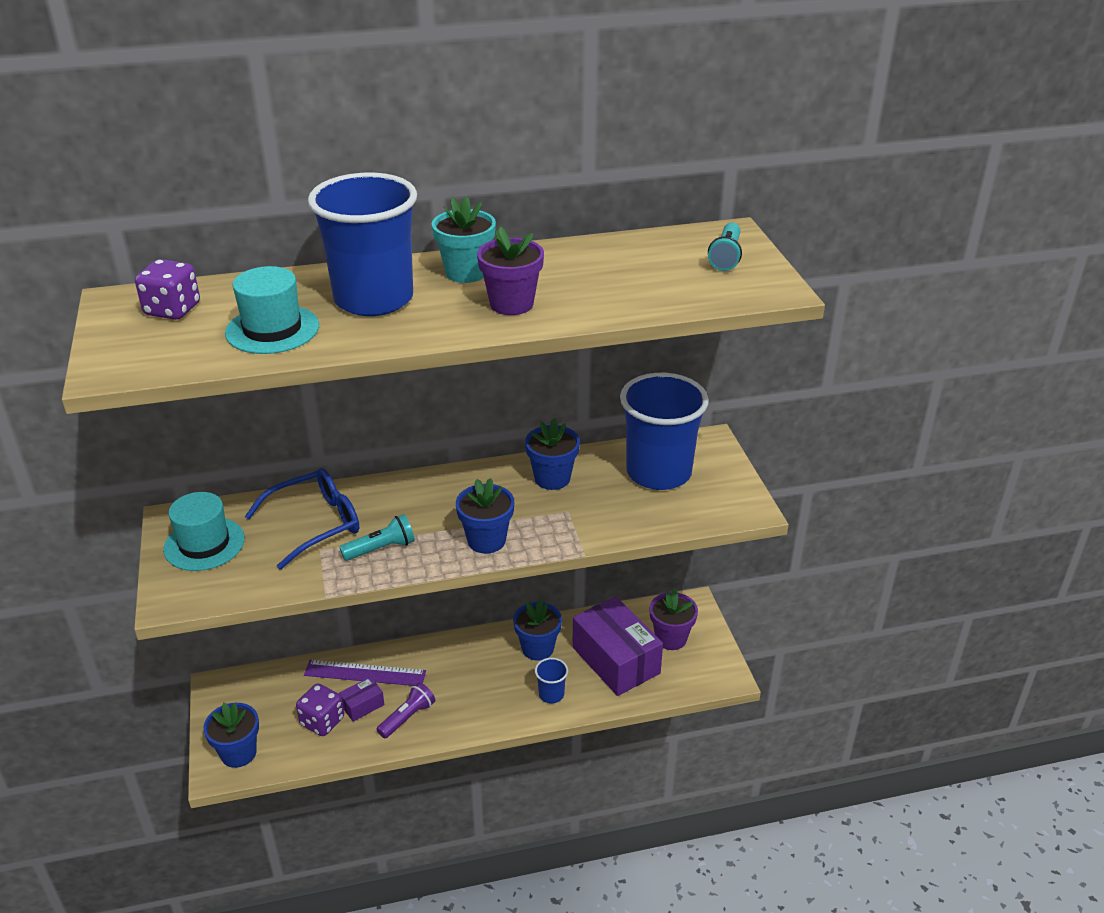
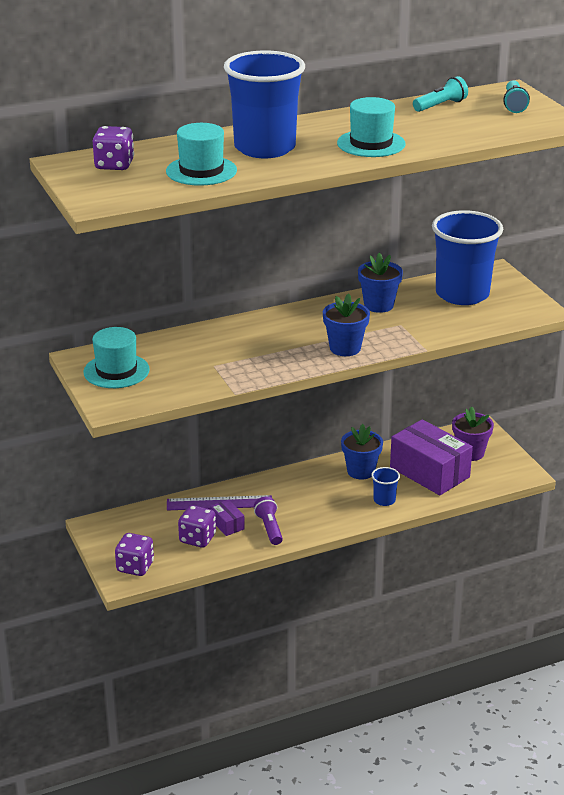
camera: 10 degrees left, 5 degrees down
(238, 753) = (135, 567): blue flower pot -> purple dice
(316, 524) = (201, 350): blue glasses -> none
(362, 705) = (227, 524): purple box -> purple box turned 75 degrees counterclockwise
(381, 549) = (263, 361): turquoise flashlight -> turquoise flashlight (440, 105)
(407, 717) = (269, 528): purple flashlight -> purple flashlight turned 45 degrees counterclockwise
(466, 272) = (324, 127): turquoise flower pot -> none
(511, 304) = (371, 144): purple flower pot -> turquoise hat

